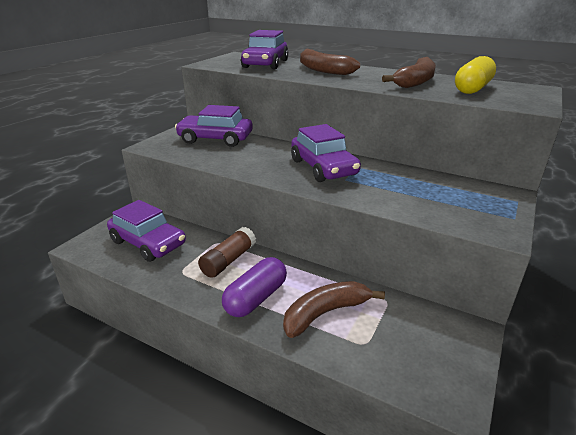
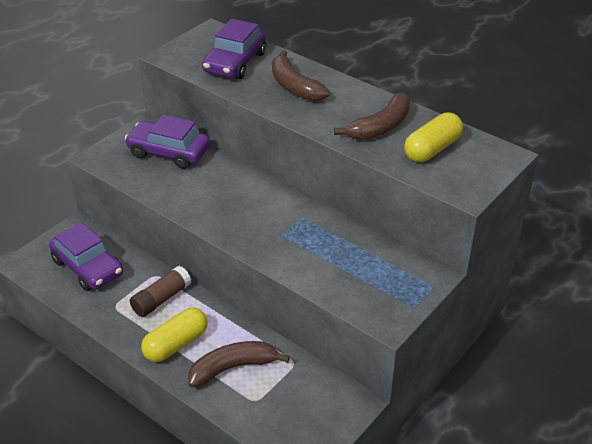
camera: 10 degrees right, 10 degrees up
(256, 298) = (176, 344): purple capsule -> yellow capsule
(323, 168) = (266, 214): purple car -> none

